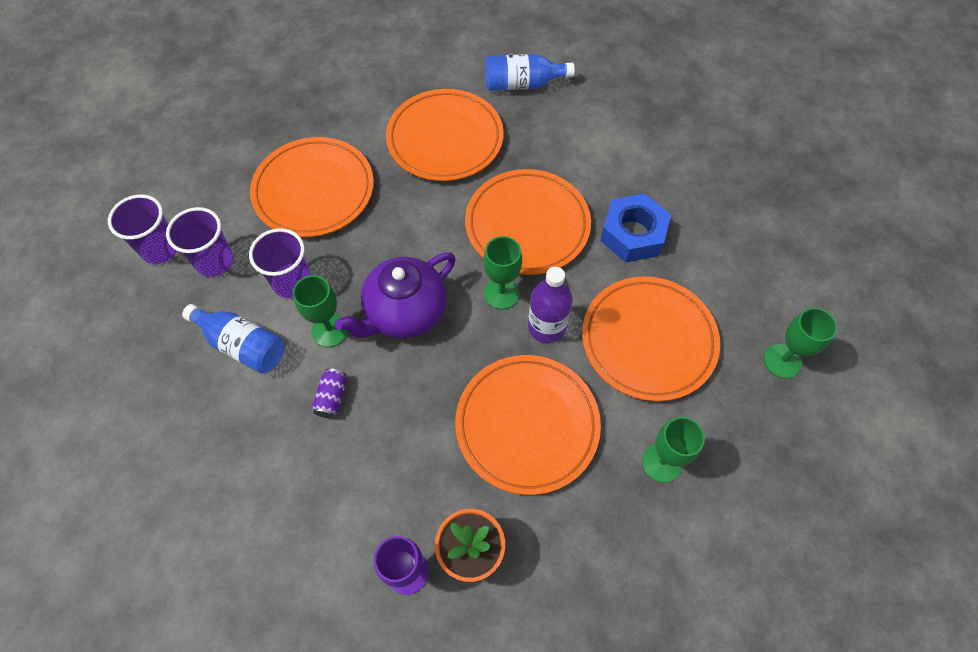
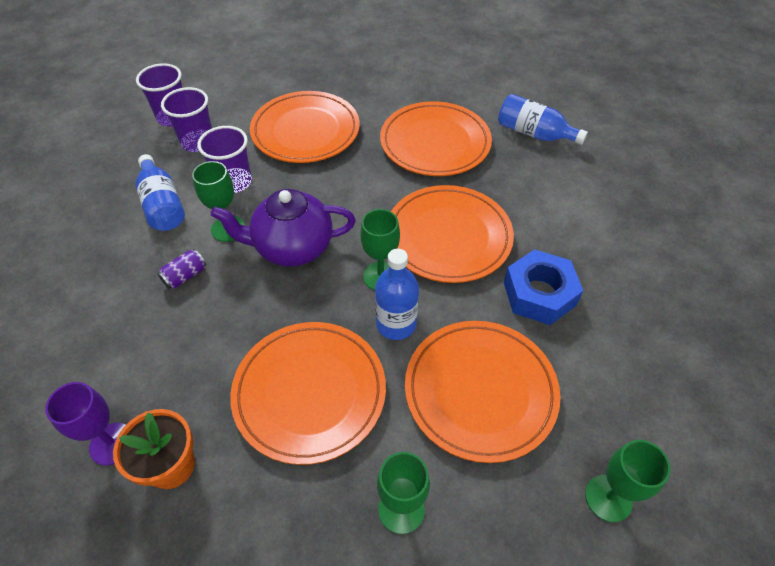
camera: 35 degrees right, 10 degrees down
(546, 327) = (396, 324): purple bottle -> blue bottle

